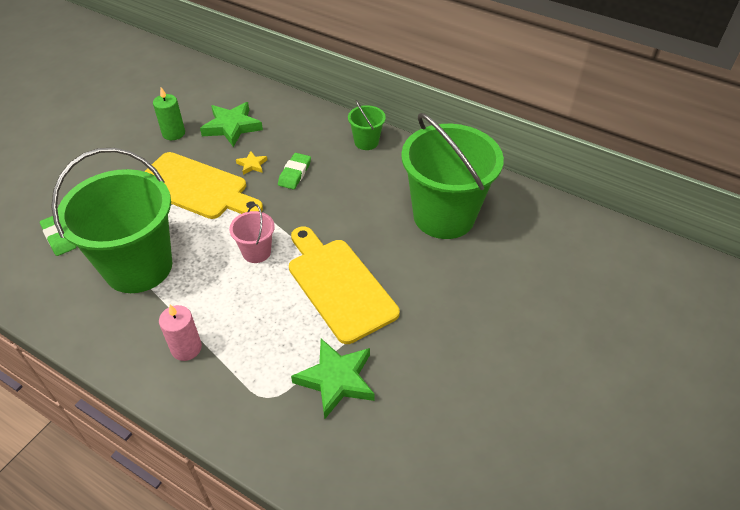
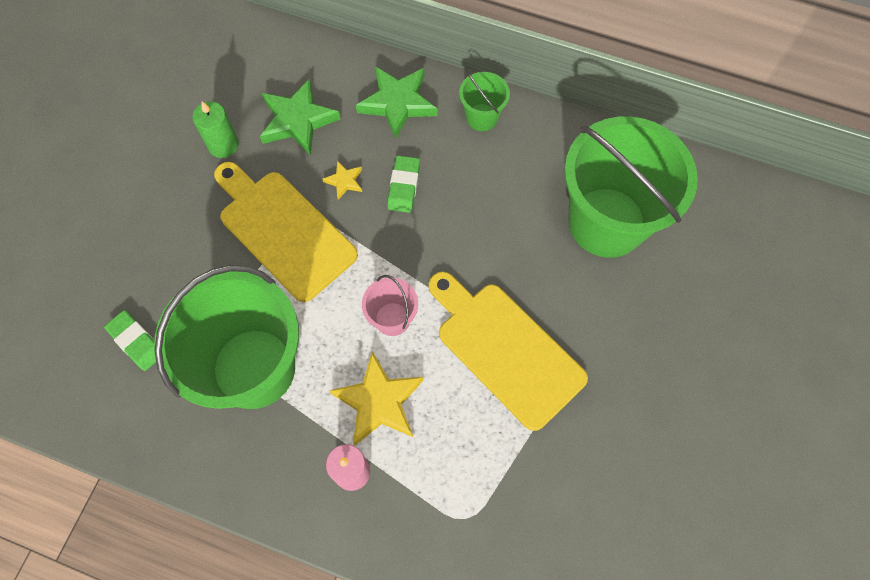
camera: 10 degrees left, 20 degrees up
(195, 187) = (283, 231): yellow cutting board -> yellow cutting board turned 150 degrees counterclockwise
(226, 304) = (379, 401): none -> yellow star
(336, 380) = (537, 480): green star -> green star (398, 103)

